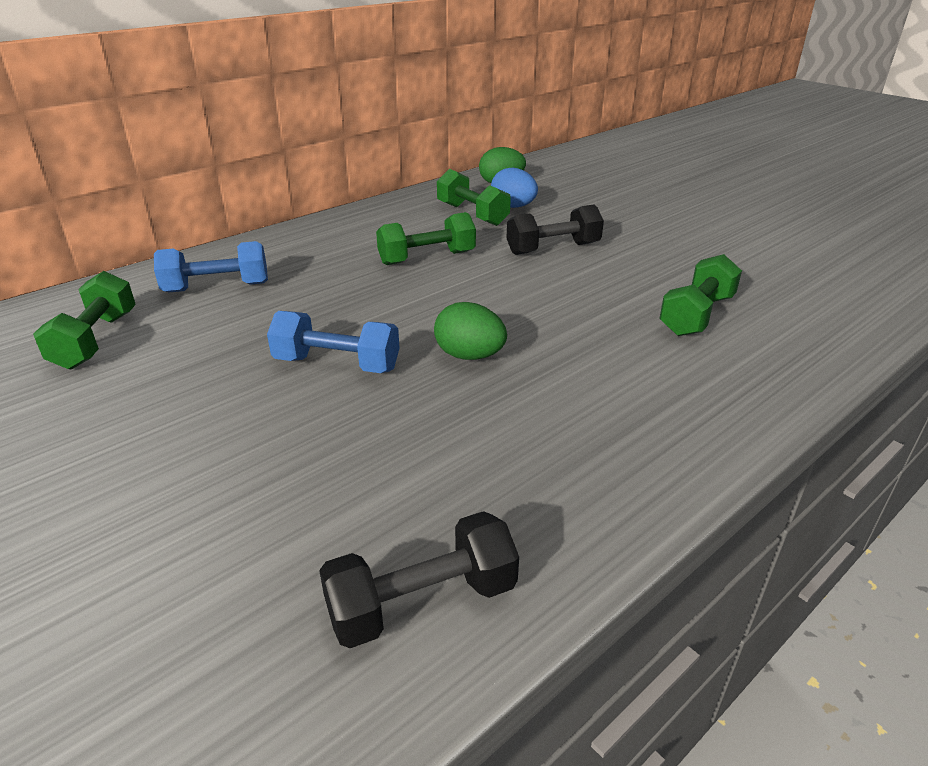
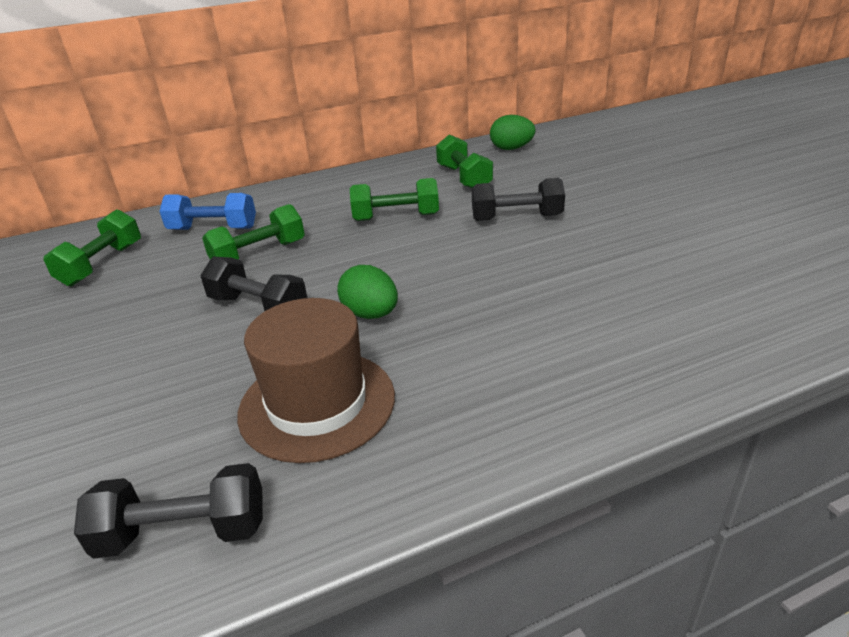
camera: 20 degrees right, 0 degrees up
(337, 364) = (258, 307): blue dumbbell -> black dumbbell
(476, 450) = (317, 404): none -> brown hat
(513, 207) = (507, 173): blue egg -> none
(696, 315) = (614, 300): green dumbbell -> green dumbbell (259, 254)

